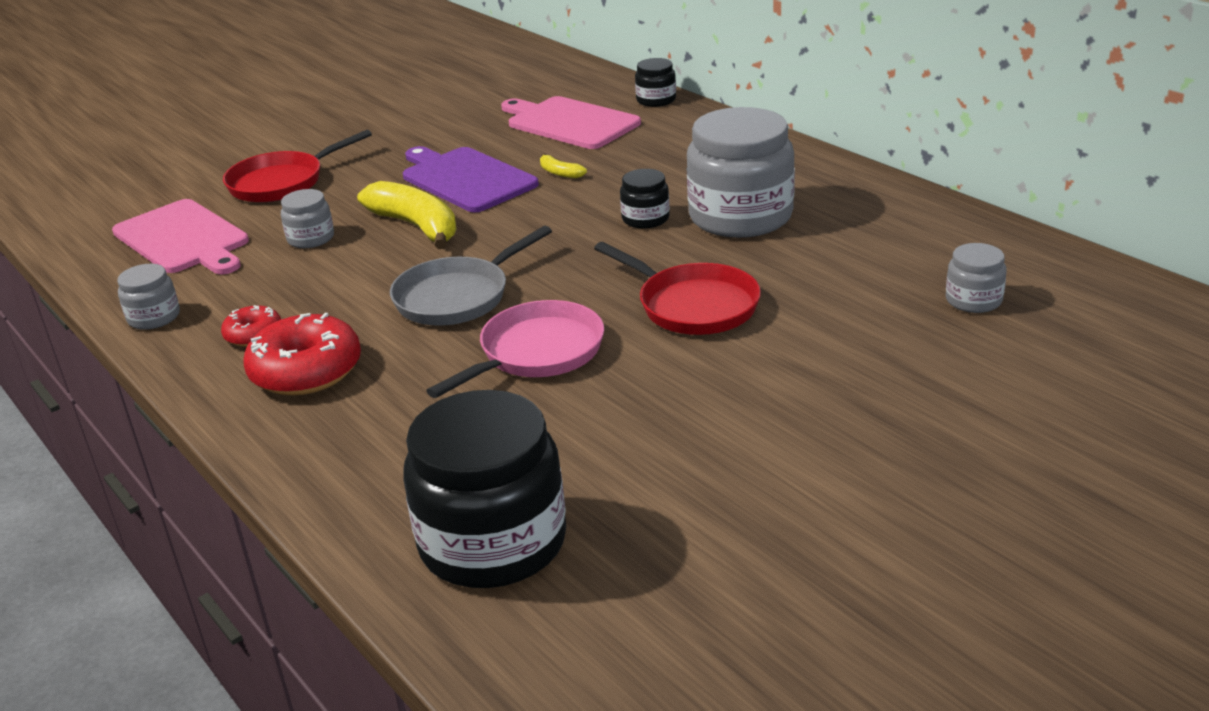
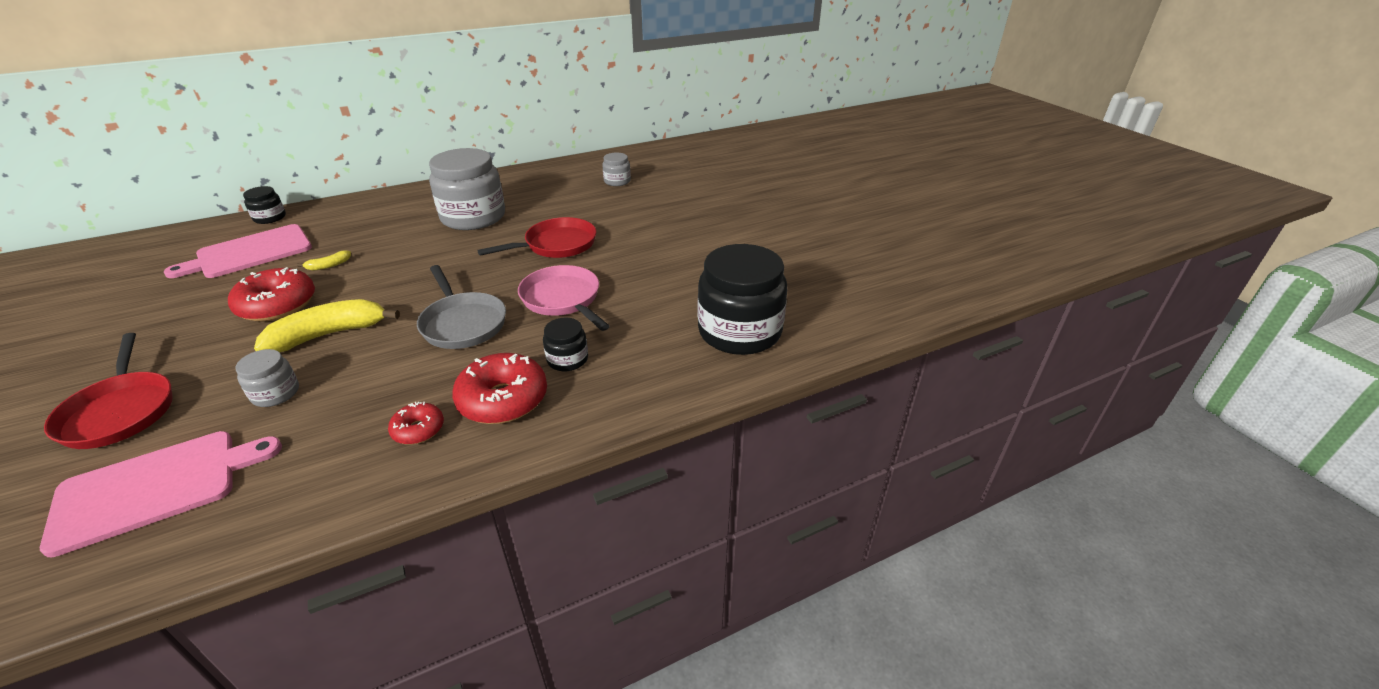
camera: 80 degrees left, 5 degrees up
(154, 317) = (315, 502): grey jar -> none
(466, 179) = (277, 305): purple cutting board -> red donut
(645, 219) = (438, 244): black jar -> black jar (567, 359)

